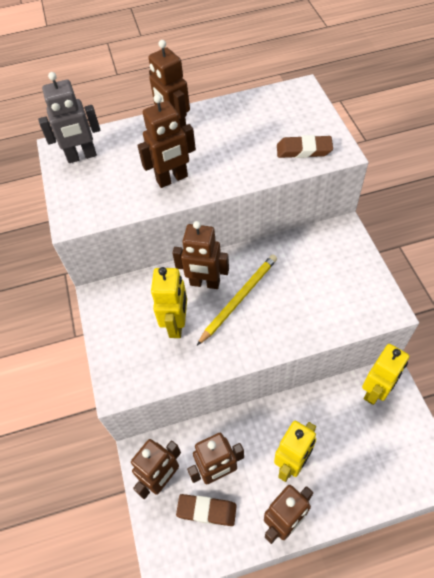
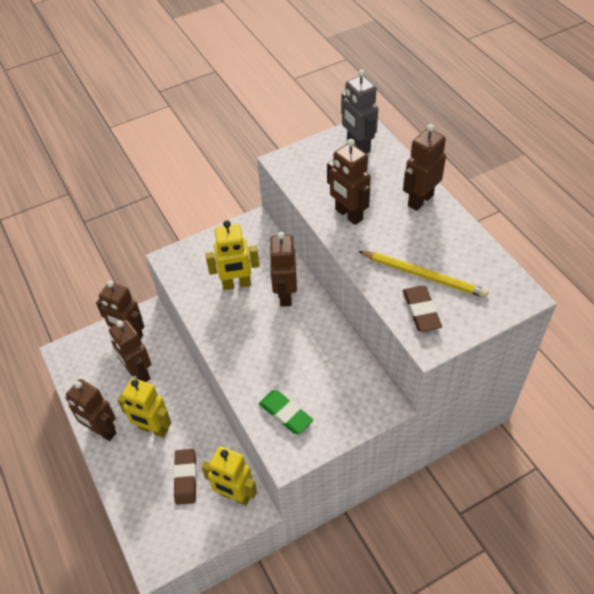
camera: 75 degrees right, 5 degrees down
(206, 510) = (106, 371): brown eraser -> brown eraser (186, 478)
(239, 299) = (273, 325): yellow pencil -> yellow pencil (423, 275)
(343, 304) = (285, 414): none -> green eraser

